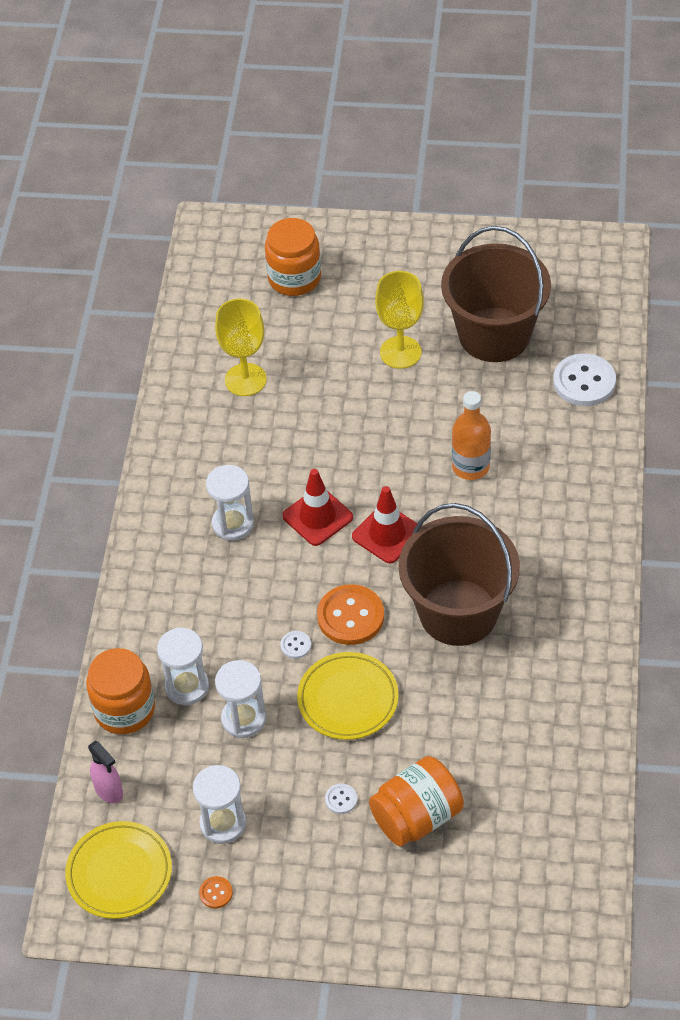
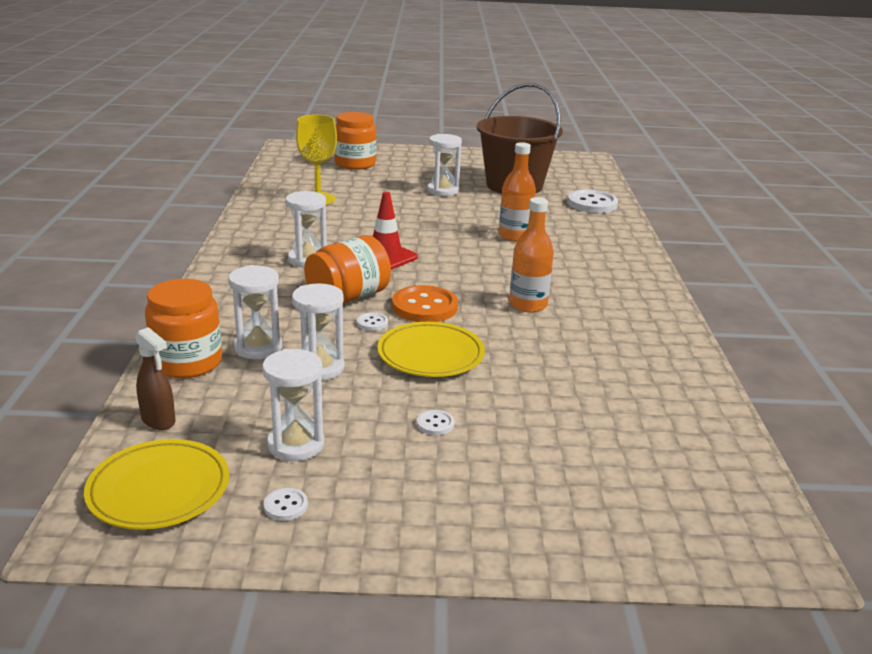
camera: 10 degrees left, 25 degrees down
(109, 791) = (158, 421): pink spray bottle -> brown spray bottle
(216, 893) = (285, 505): orange button -> white button
(387, 534) = (450, 265): red traffic cone -> none
(400, 352) = (443, 191): yellow goblet -> white hourglass
(416, 817) = (525, 436): orange jar -> orange jar (348, 297)
(458, 612) = (528, 305): brown bucket -> orange bottle

